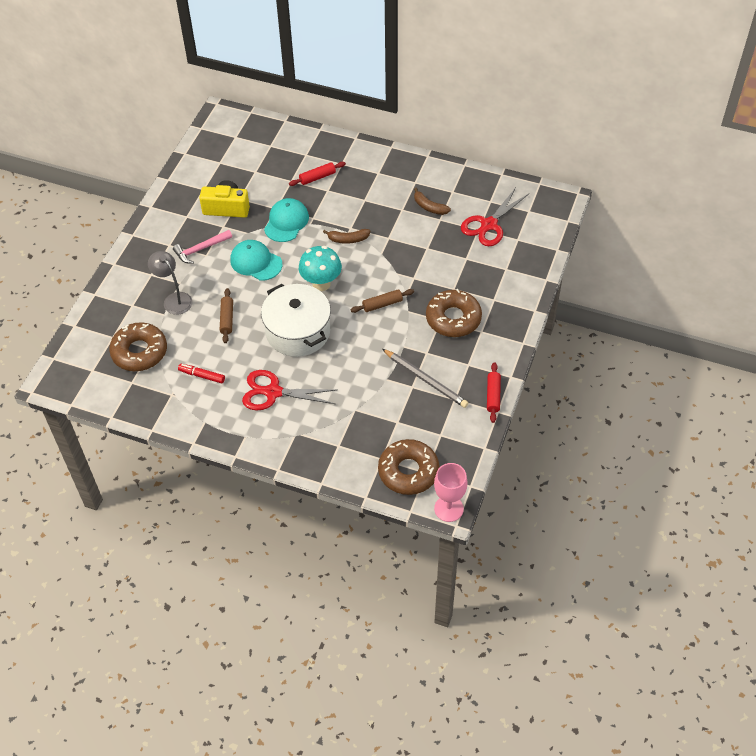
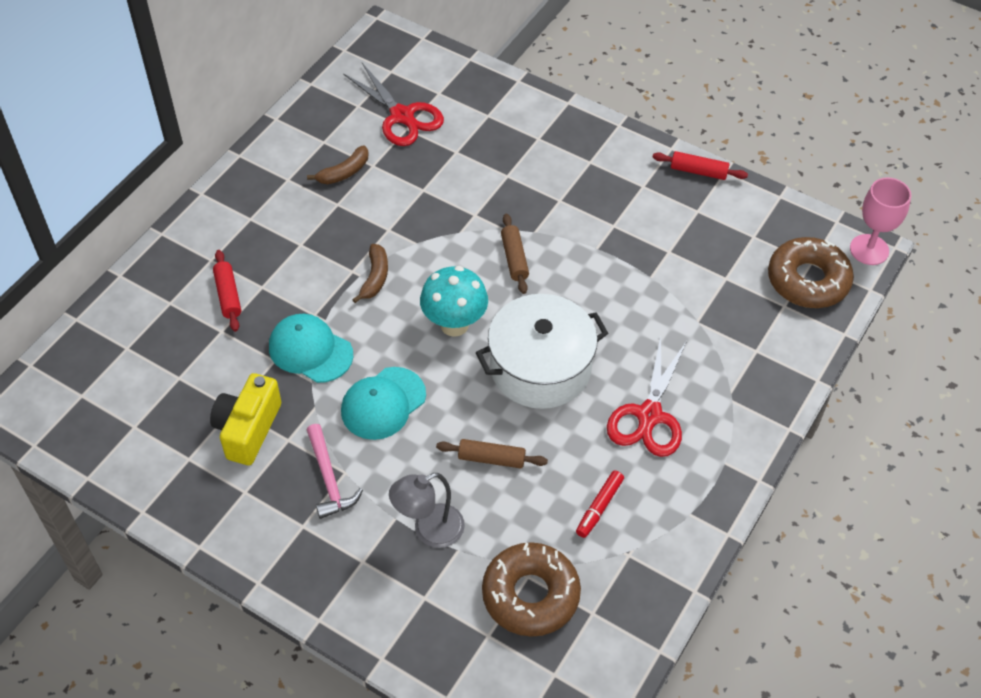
camera: 80 degrees left, 0 degrees up
(426, 380) = (660, 235): grey pencil -> none
(453, 318) = (560, 186): brown donut -> none

